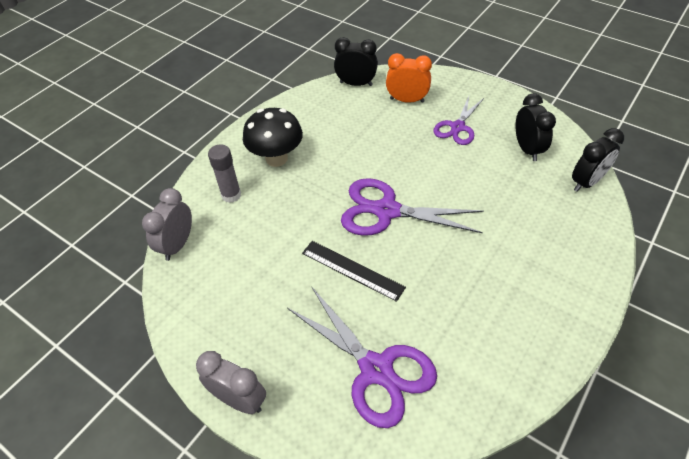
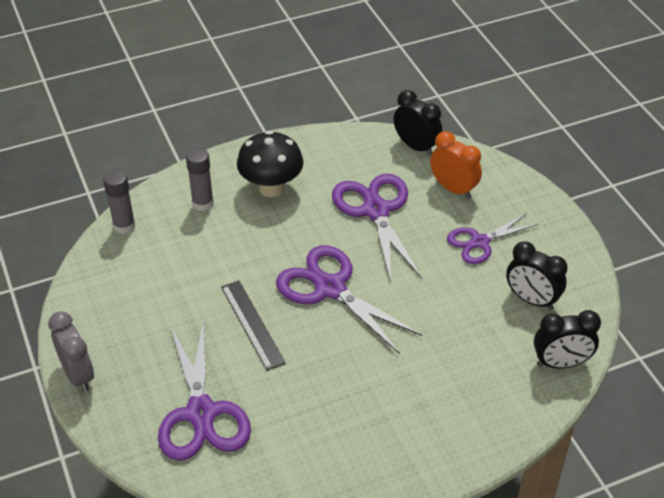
camera: 30 degrees right, 5 degrees down
(177, 245) = (124, 226): grey clock -> grey glue stick
(368, 139) = (376, 211): none -> purple scissors
(527, 149) = (531, 300): black clock -> black clock turned 105 degrees clockwise

